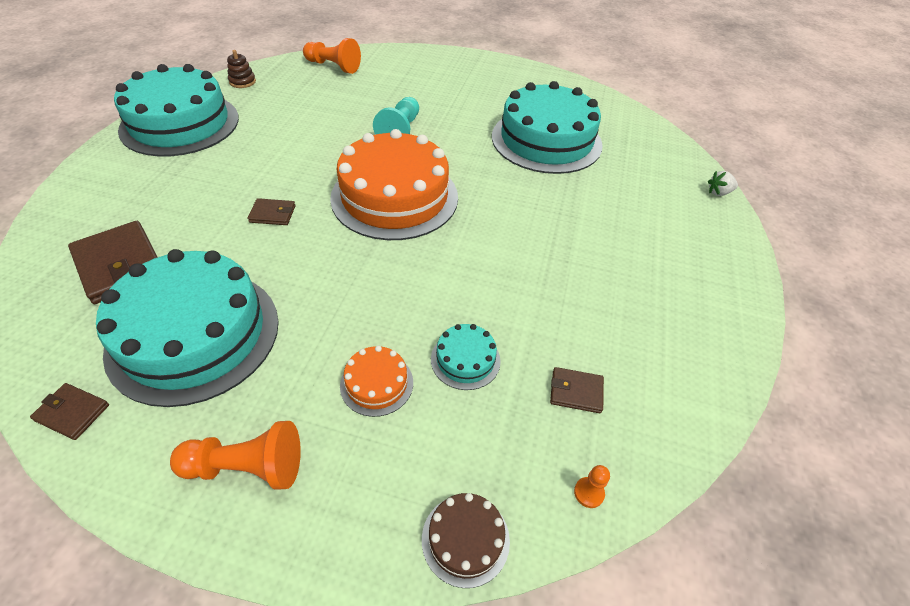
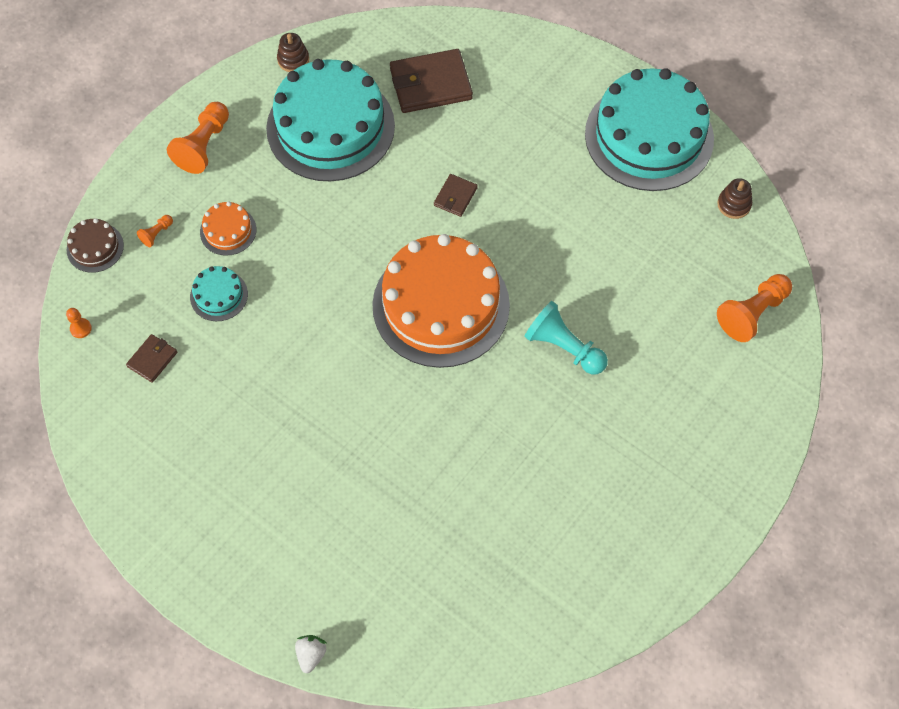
camera: 115 degrees right, 15 degrees up
(72, 413) = (293, 60): brown wallet -> brown stacking toy
(411, 464) = (157, 234): none -> orange pawn
(546, 140) = (487, 507): turquoise cake -> none

